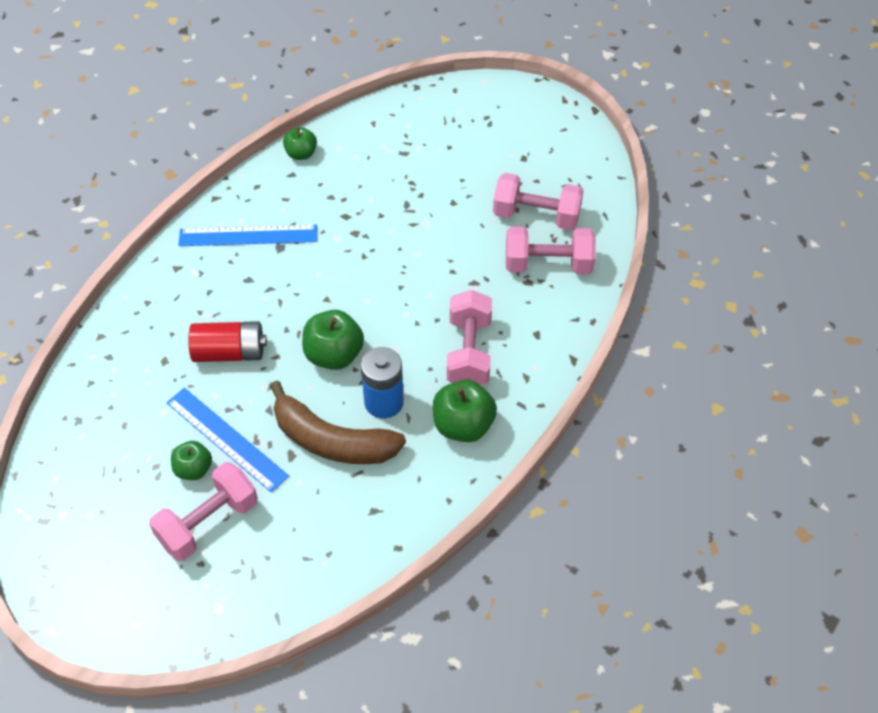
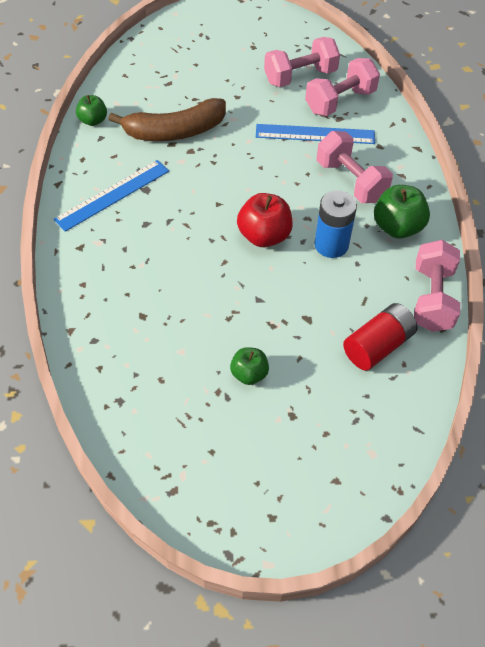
camera: 40 degrees left, 0 degrees up
(208, 522) = (300, 402): pink dumbbell -> pink dumbbell (432, 298)
(226, 439) = (250, 338): blue ruler -> blue ruler (315, 134)
(230, 352) = (187, 279): red battery -> red battery (377, 346)
(332, 440) = (324, 291): brown banana -> brown banana (175, 131)
(334, 355) = (264, 236): green apple -> red apple

